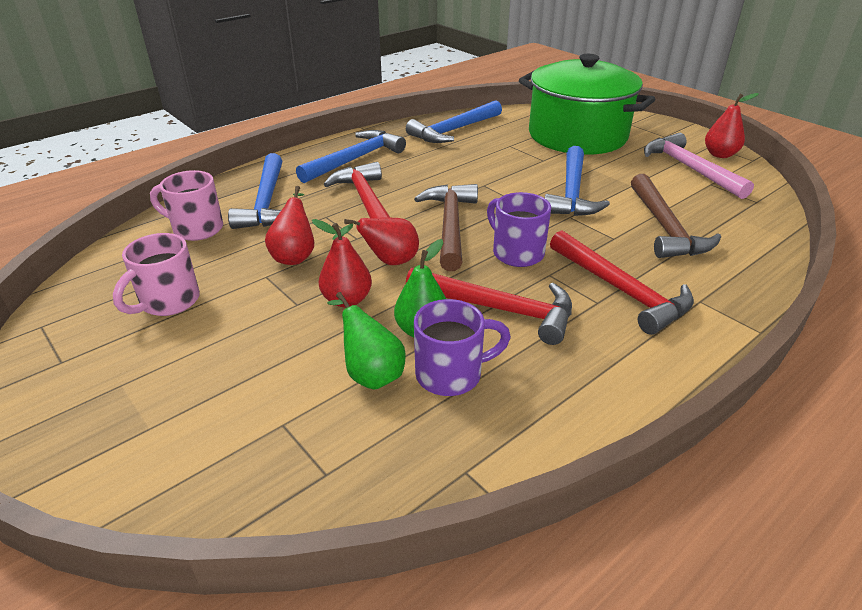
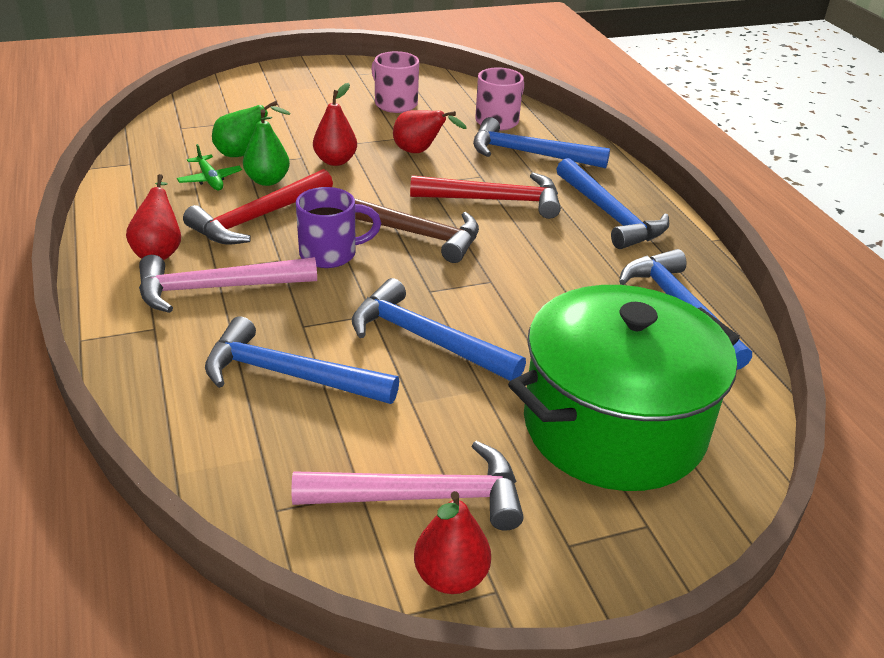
camera: 110 degrees right, 0 degrees up
(388, 262) = (373, 187): red pear -> red pear (159, 251)
(451, 374) = (210, 179): purple mug -> green plane
(621, 290) = (216, 288): red hammer -> pink hammer
(665, 228) = (289, 375): brown hammer -> blue hammer

